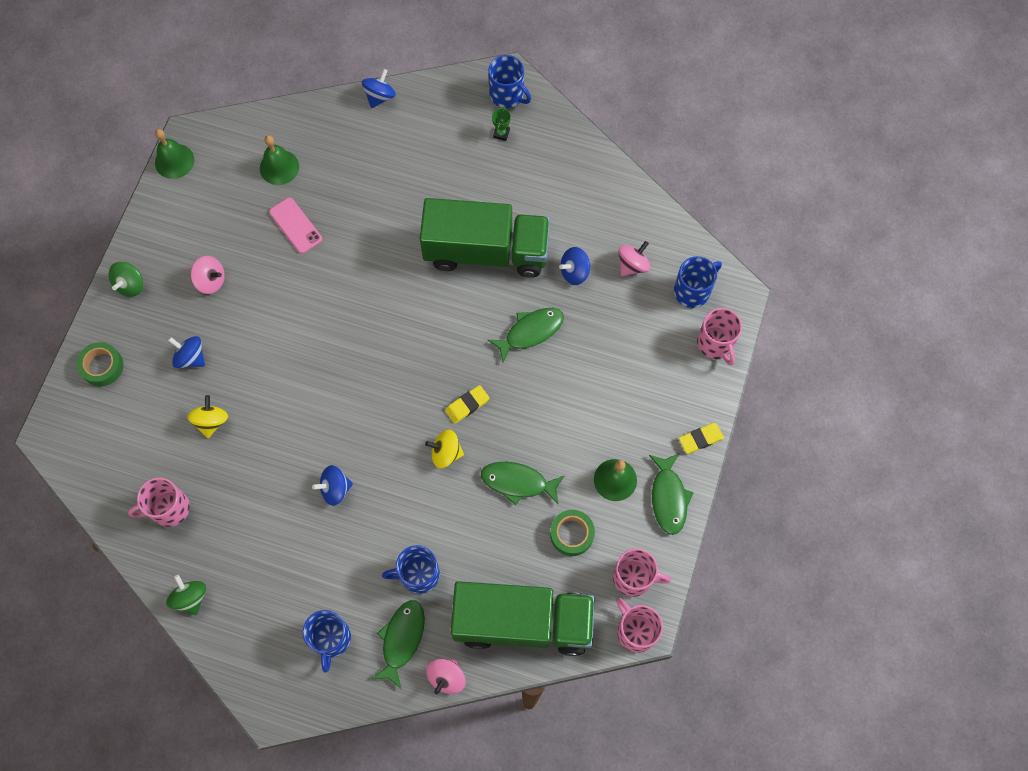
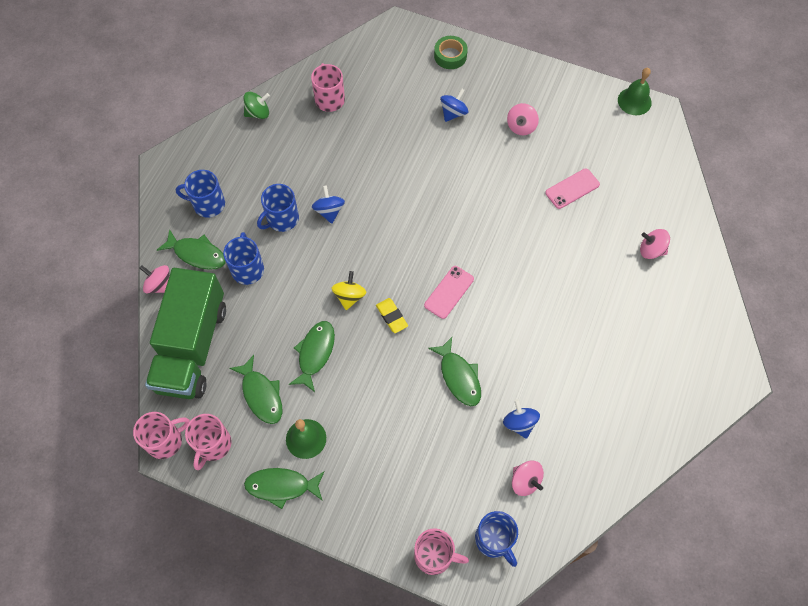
camera: 95 degrees right, 5 degrees down
(130, 285) = (519, 73): green spinning top -> none
(211, 421) = (397, 126): yellow spinning top -> none
(279, 167) = (630, 177): green bell -> none
(370, 149) = (651, 250): none -> pink spinning top
(380, 96) = (709, 261): blue spinning top -> none
(433, 347) = (449, 292): none -> pink phone
(486, 251) = (543, 344): green truck -> none
(501, 133) = (673, 367): green trophy -> none
(507, 95) = (718, 377): blue mug -> blue mug (282, 219)
(571, 534) = (261, 394): green tape -> green fish
(700, 439) = (335, 525): yellow eraser -> none
(715, 343) = (434, 555): pink mug -> pink mug turned 150 degrees counterclockwise

